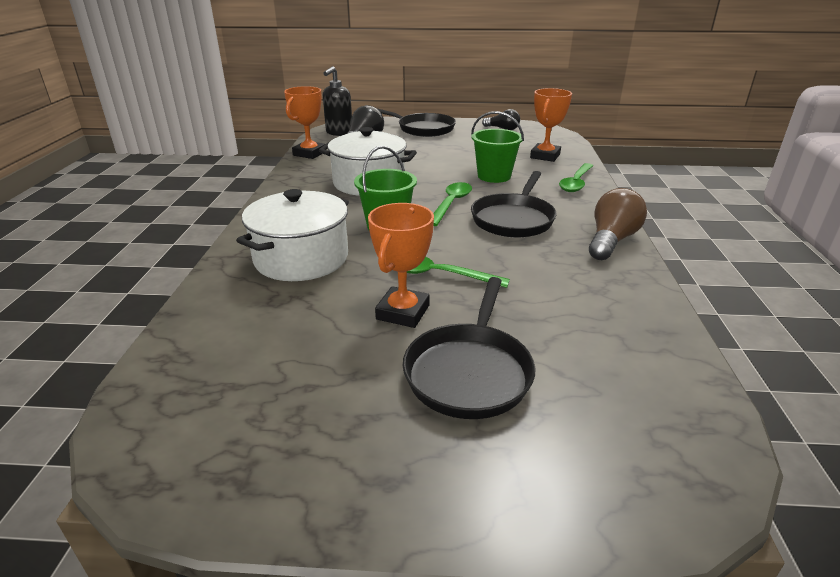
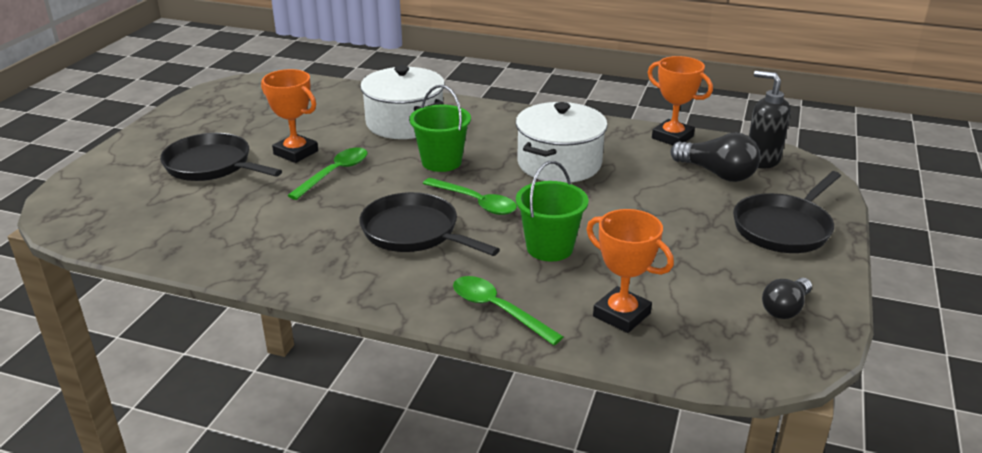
camera: 105 degrees right, 0 degrees up
(611, 240) = (324, 280): brown light bulb -> none

